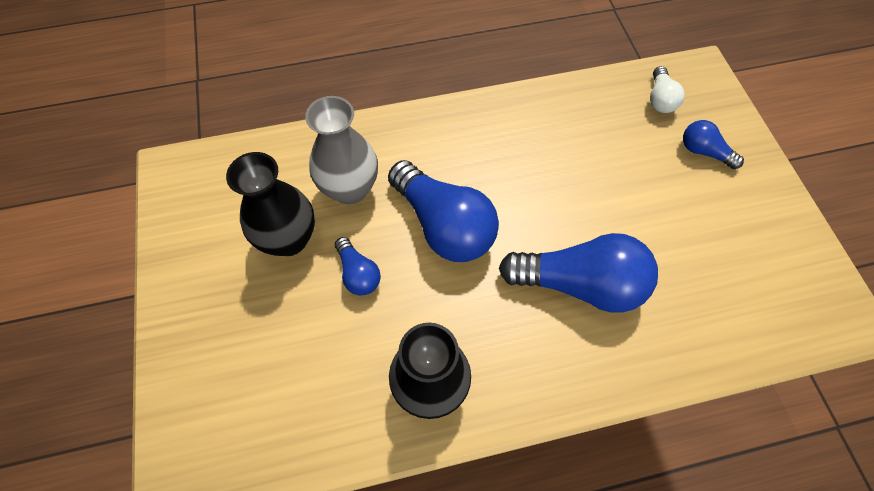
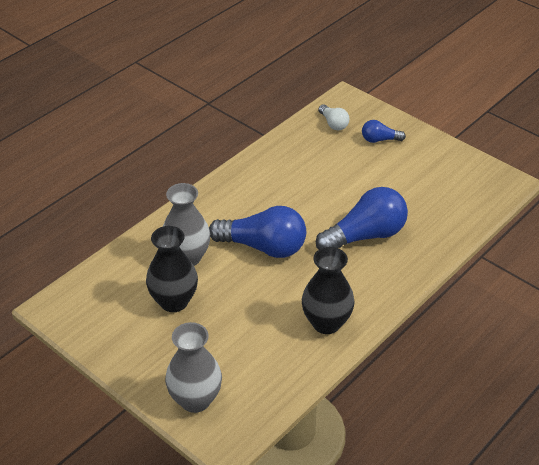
camera: 35 degrees left, 20 degrees down
(198, 393) = (195, 400): none -> grey vase
(358, 274) = (235, 295): blue light bulb -> none

